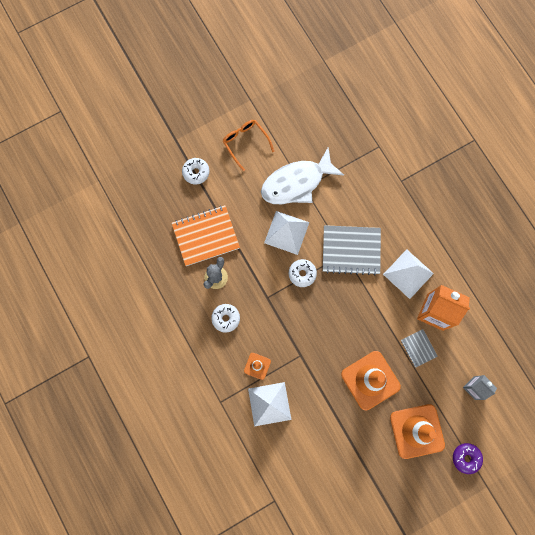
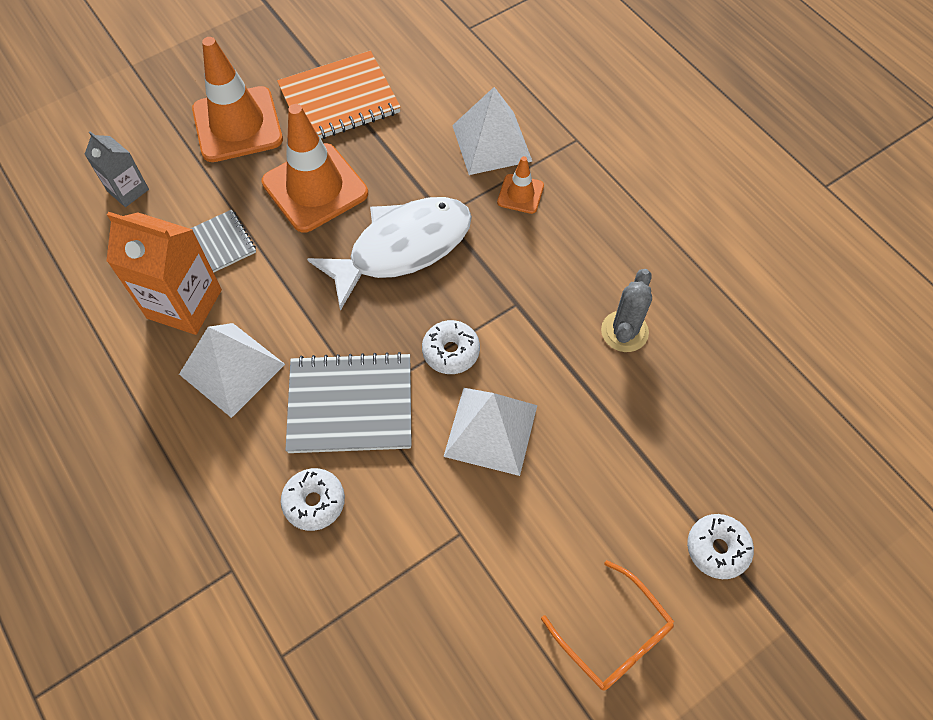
camera: 175 degrees right, 15 degrees down
(206, 236) = (662, 409): orange notebook -> orange notebook (339, 100)
(226, 318) = (591, 262): white donut -> white donut (314, 502)
(296, 183) = (478, 544): white fish -> white fish (402, 248)
(466, 458) = (159, 97): purple donut -> none

